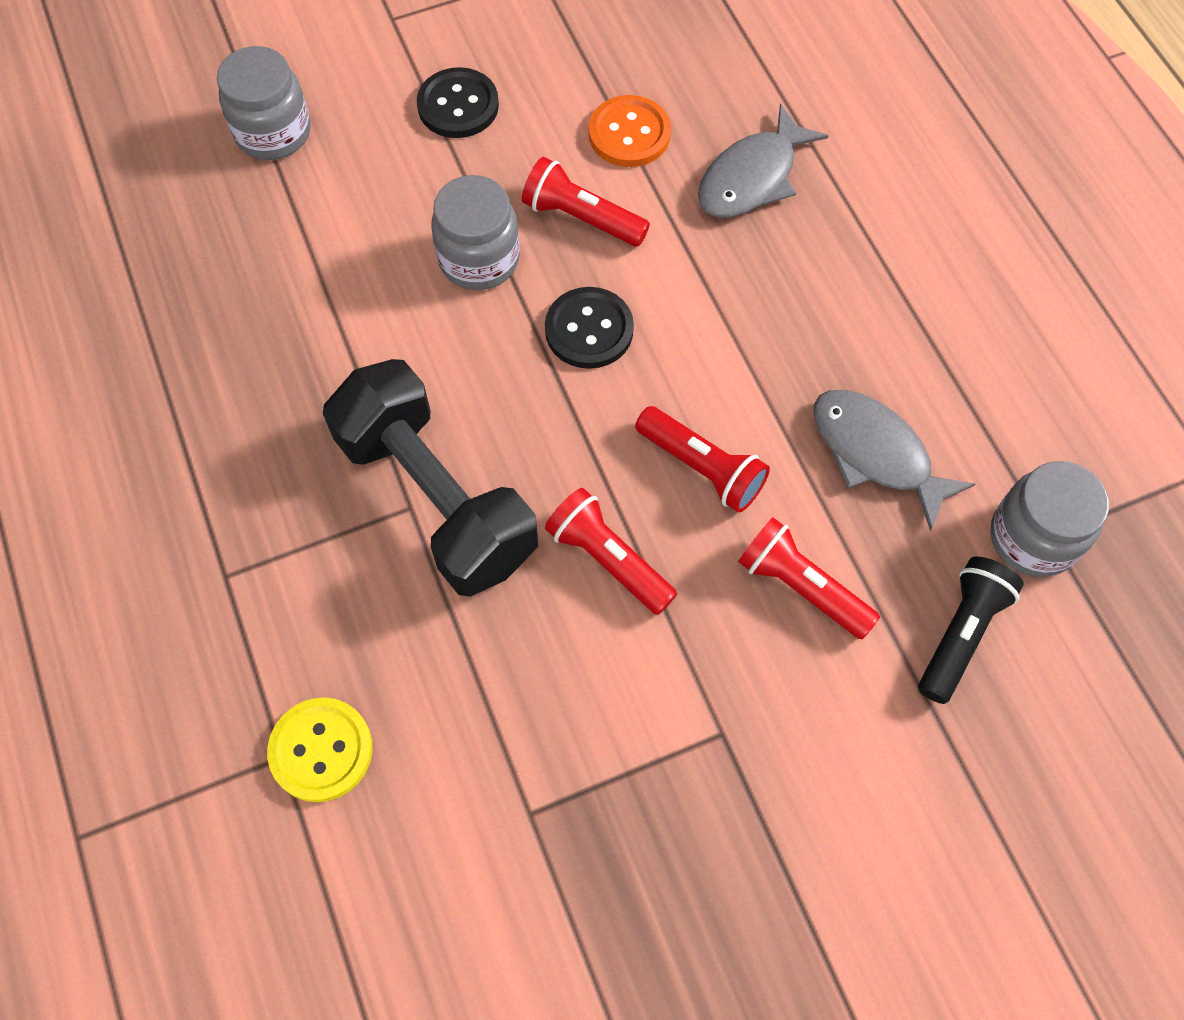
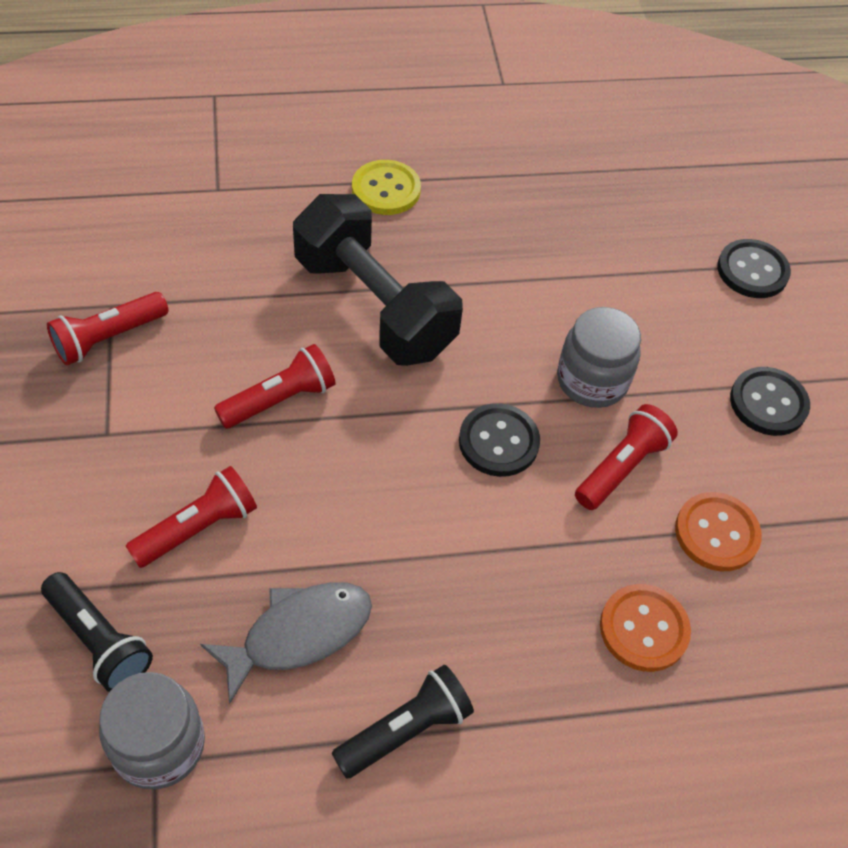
camera: 100 degrees right, 10 degrees down
(273, 132) = (752, 271): grey jar -> black button
(321, 750) = (211, 208): yellow button -> yellow button (386, 189)
(437, 498) = (374, 306): black dumbbell -> black dumbbell turned 75 degrees clockwise
(702, 467) = (336, 488): red flashlight -> red flashlight (108, 338)
(752, 177) = (643, 629): grey fish -> orange button
(926, 340) = (405, 729): none -> black flashlight

